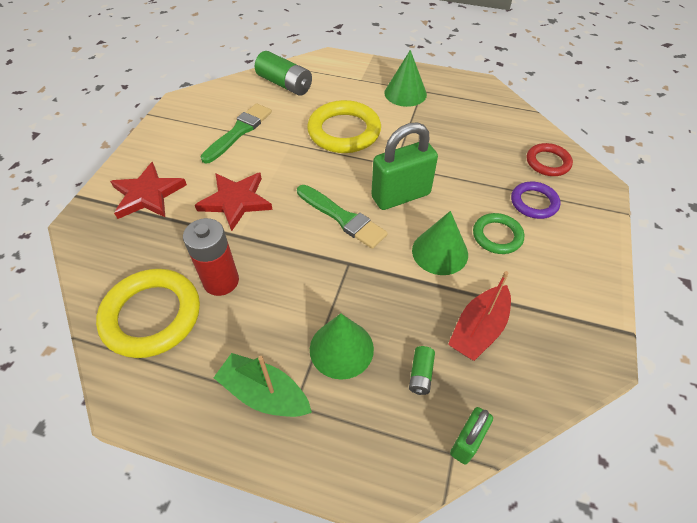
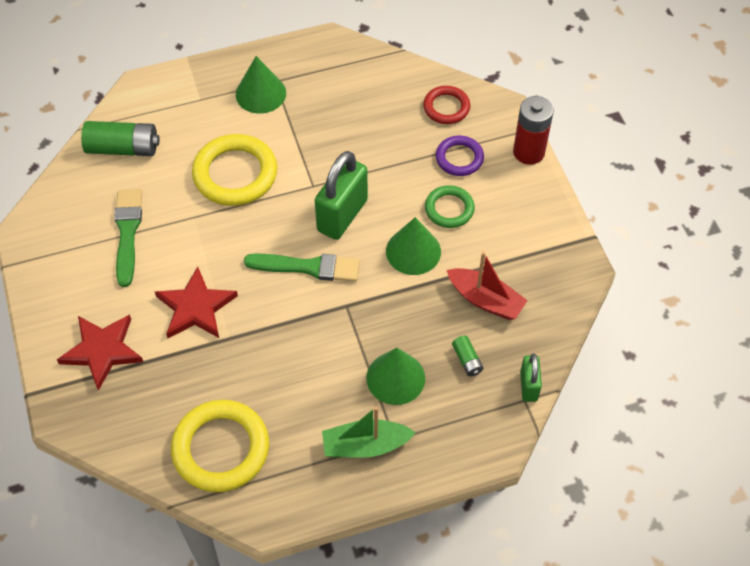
camera: 35 degrees left, 5 degrees up
(221, 281) = (252, 386): red battery -> red battery (528, 152)
(478, 329) = (485, 300): red boat -> red boat turned 60 degrees counterclockwise

